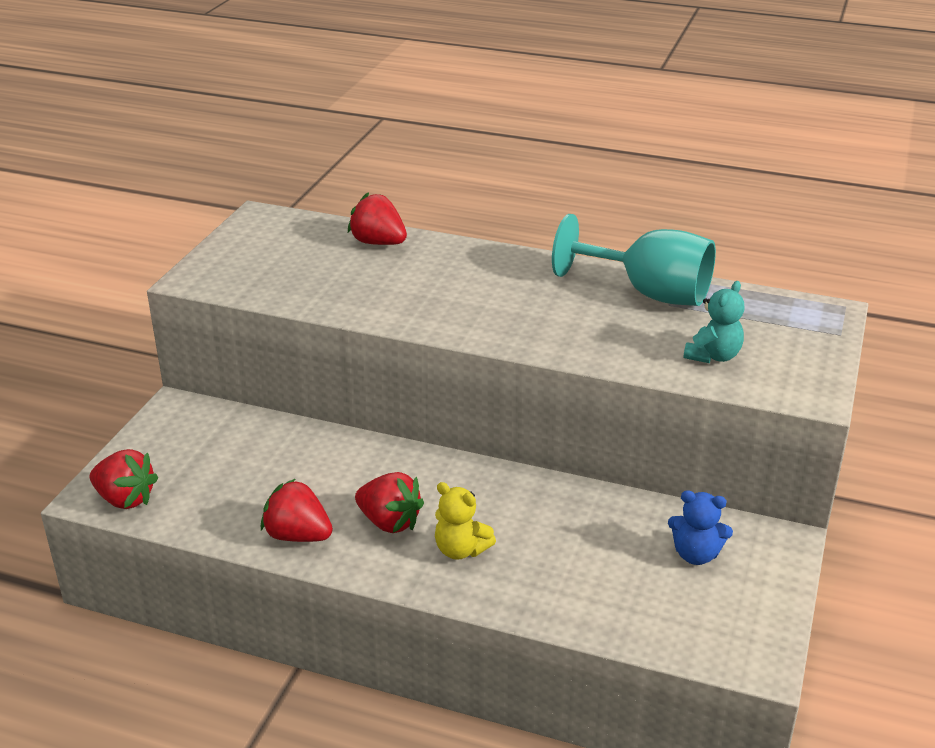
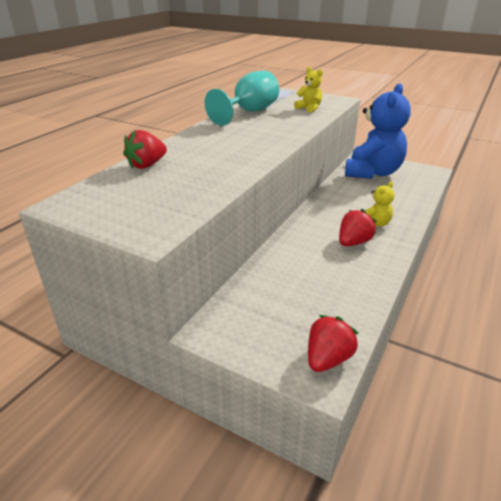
camera: 80 degrees left, 0 degrees up
(298, 535) = (367, 275): red strawberry -> none
(696, 554) = (372, 173): blue teddy bear -> blue teddy bear, size x2.28
(713, 356) = (309, 108): turquoise teddy bear -> yellow teddy bear

